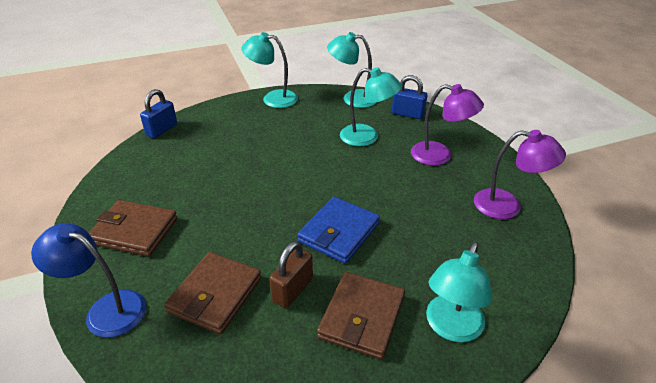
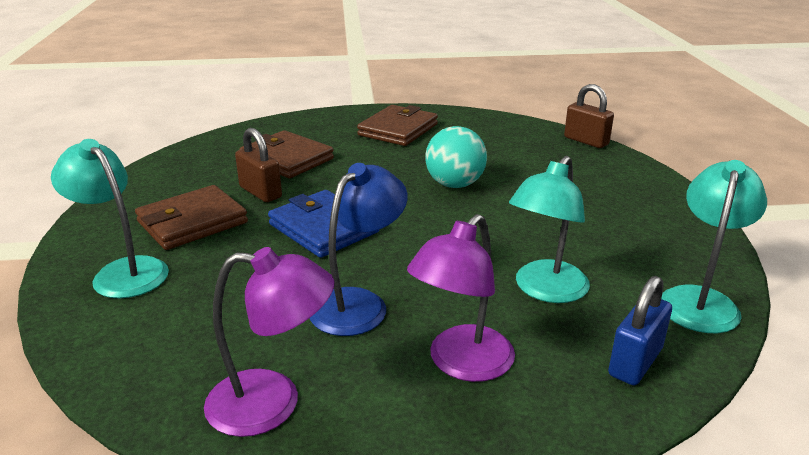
camera: 105 degrees right, 10 degrees down
(106, 309) = (308, 122): blue lamp -> blue lamp (359, 303)
(162, 130) = (586, 141): blue padlock -> brown padlock
(250, 181) = (454, 184): none -> turquoise ball
(272, 98) = (685, 217): turquoise lamp -> none
(362, 317) = (192, 222): brown wallet -> brown wallet turned 75 degrees counterclockwise
(507, 206) = (272, 403): purple lamp -> purple lamp turned 120 degrees counterclockwise

